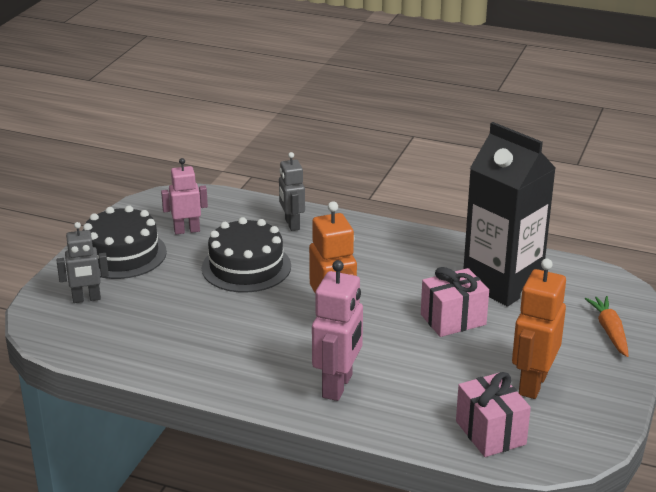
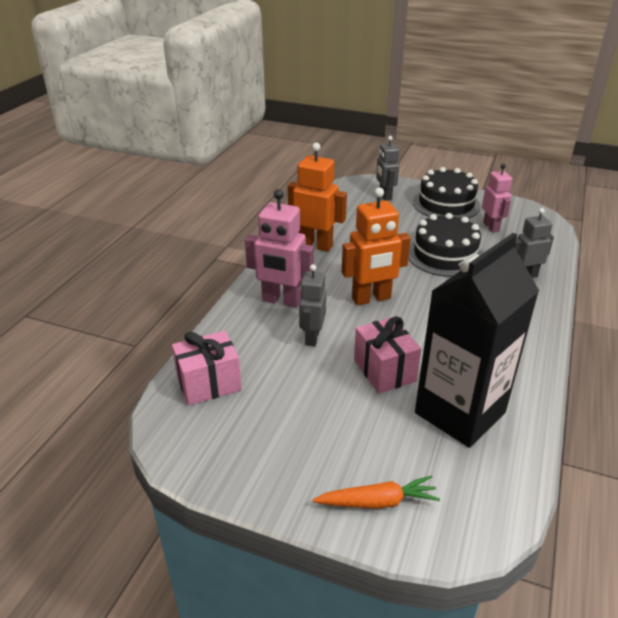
camera: 90 degrees right, 5 degrees up
(405, 363) = (312, 337): none -> grey robot
(532, 384) = (278, 419): orange robot -> orange robot (315, 245)

